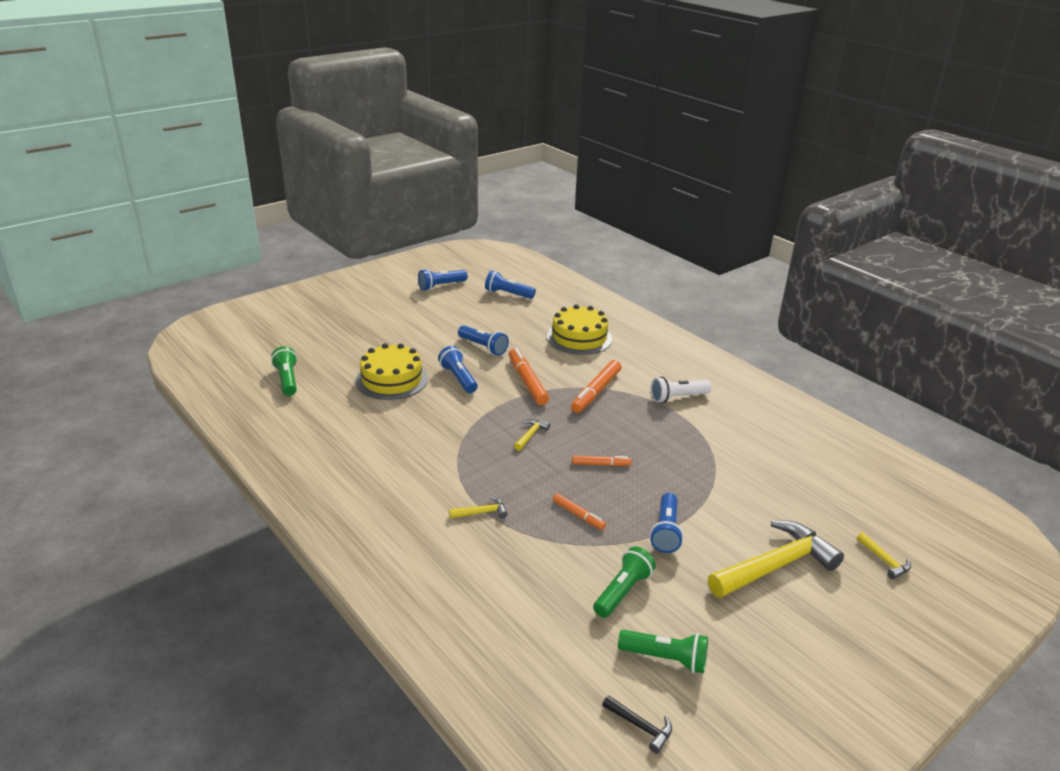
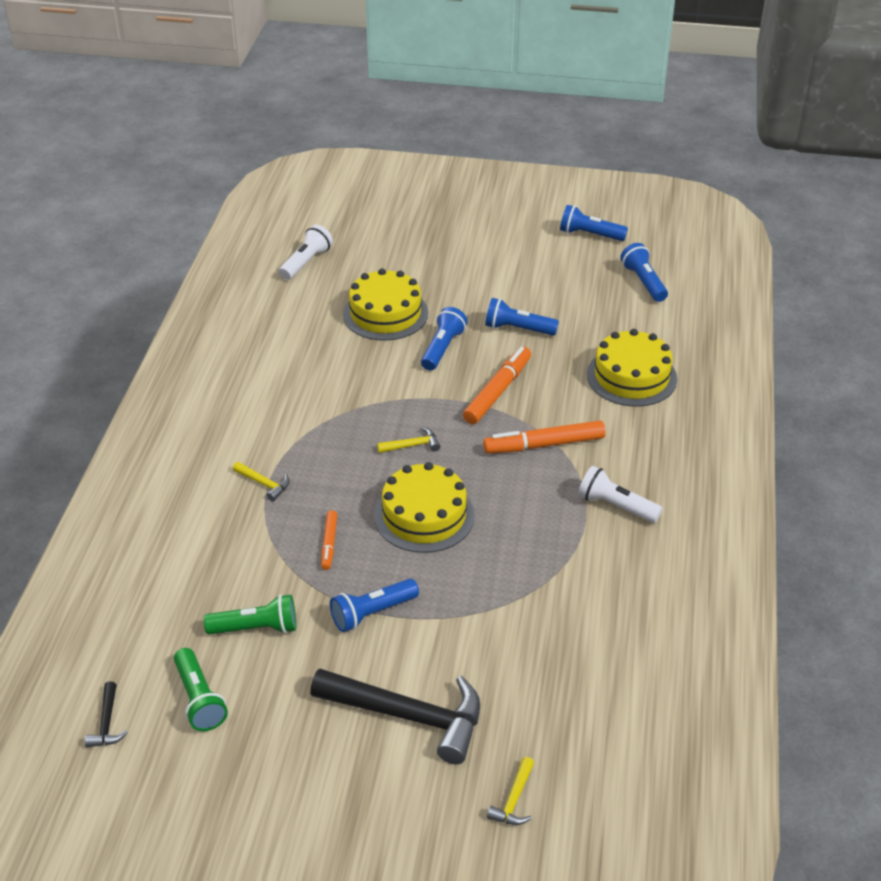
camera: 50 degrees right, 10 degrees up
(287, 380) = (306, 262): green flashlight -> white flashlight
(483, 347) = (518, 329): blue flashlight -> blue flashlight turned 105 degrees clockwise
(601, 464) = (424, 515): orange marker -> yellow cake
(776, 566) = (408, 716): yellow hammer -> black hammer

